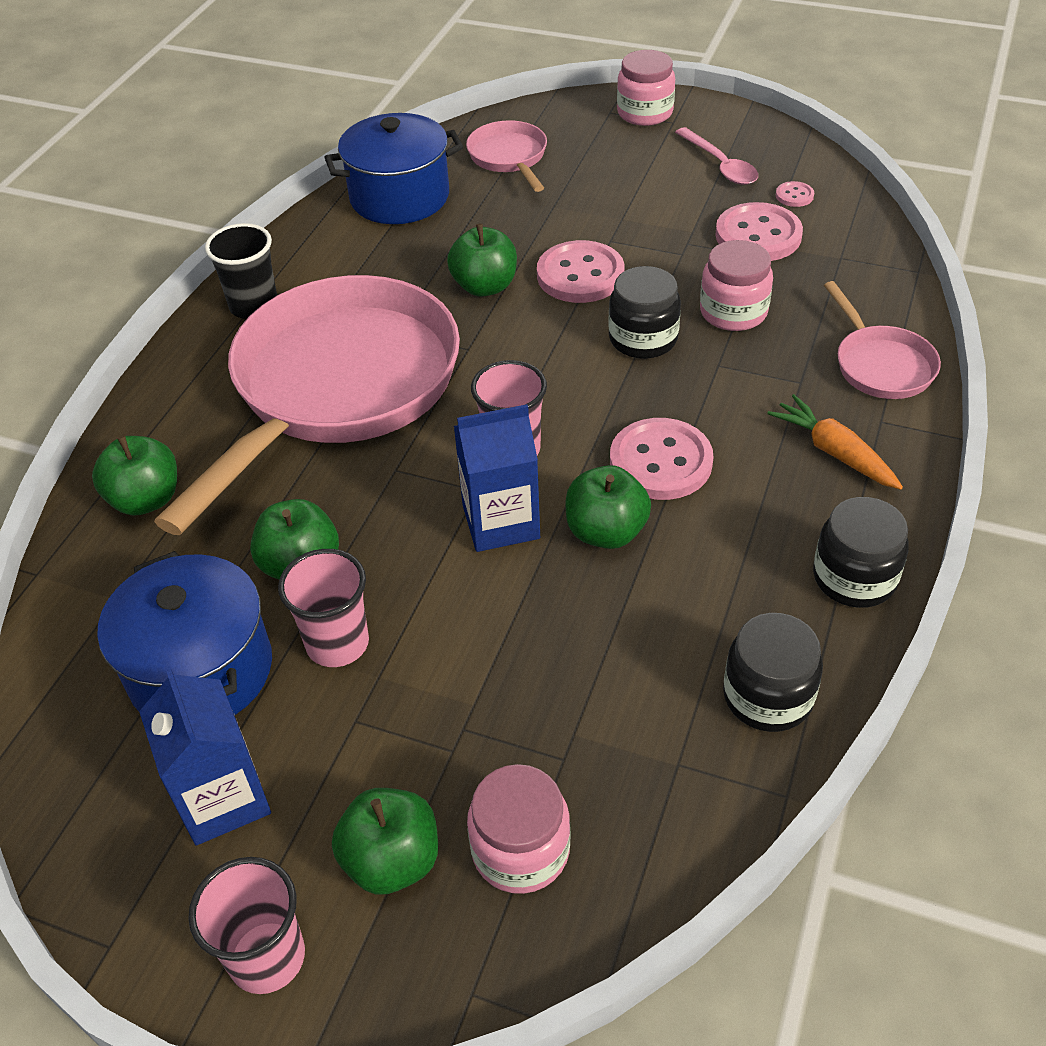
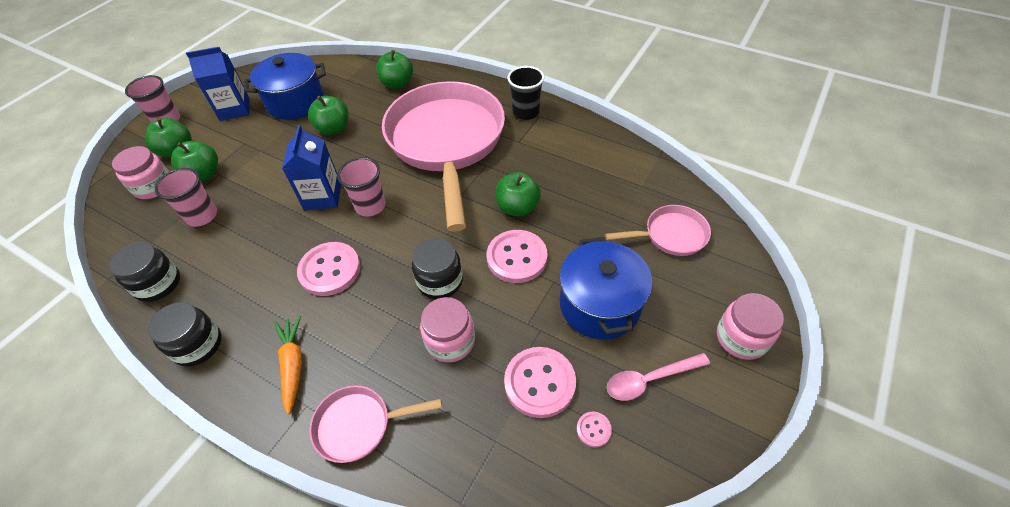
camera: 100 degrees right, 5 degrees up
(337, 643) = (284, 139): pink cup -> pink cup (202, 216)
(338, 388) = (446, 142): pink pan -> pink pan turned 135 degrees counterclockwise
(399, 197) = (625, 173): blue pot -> blue pot (600, 305)
(606, 532) = (293, 237): green apple -> green apple (204, 174)
(834, 452) = (293, 365): orange carrot -> orange carrot turned 75 degrees counterclockwise

